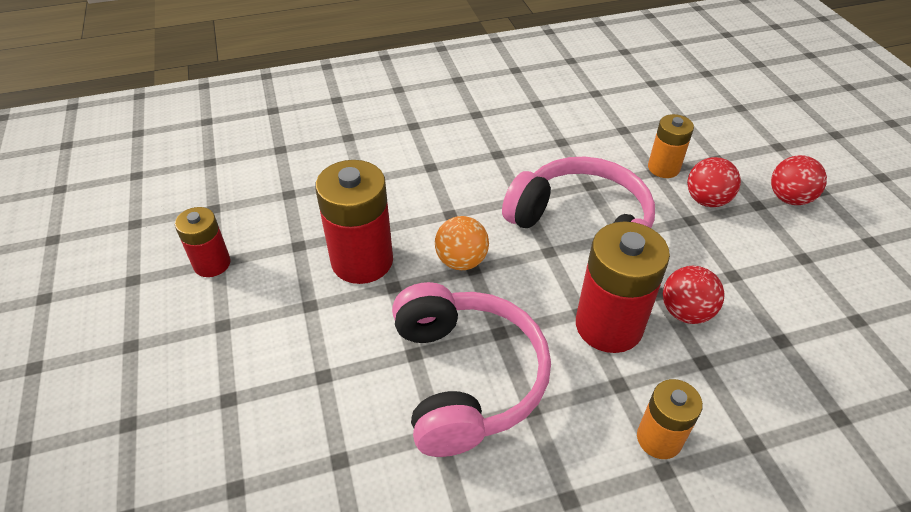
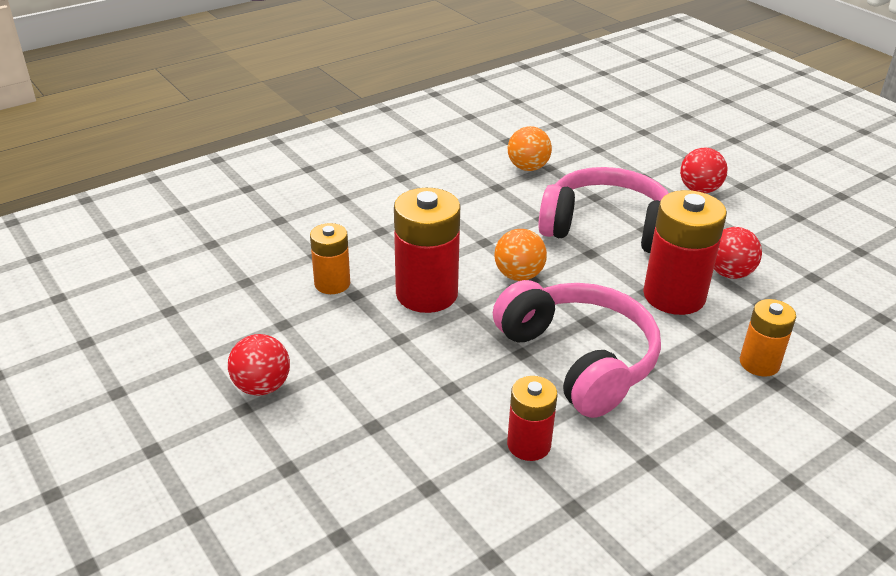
camera: 20 degrees left, 10 degrees down
(212, 264) = (279, 326): red battery -> red battery (529, 445)
(539, 138) = (528, 168): none -> orange ball
(663, 168) = (650, 172): orange battery -> orange battery (332, 283)
(789, 198) = (763, 176): red ball -> red ball (262, 386)

